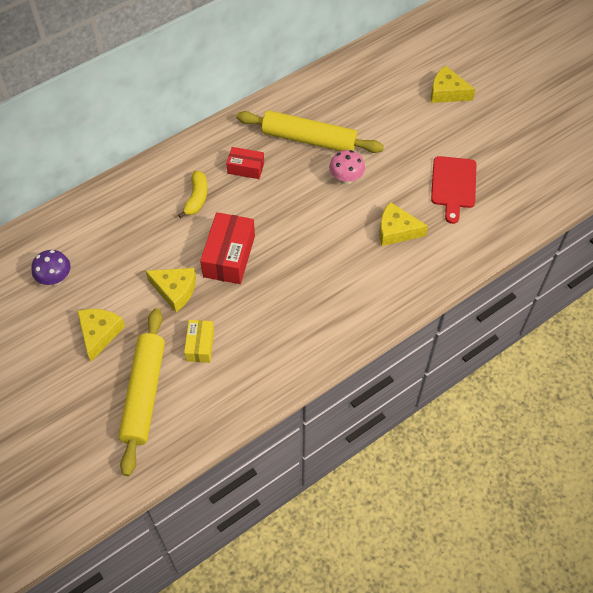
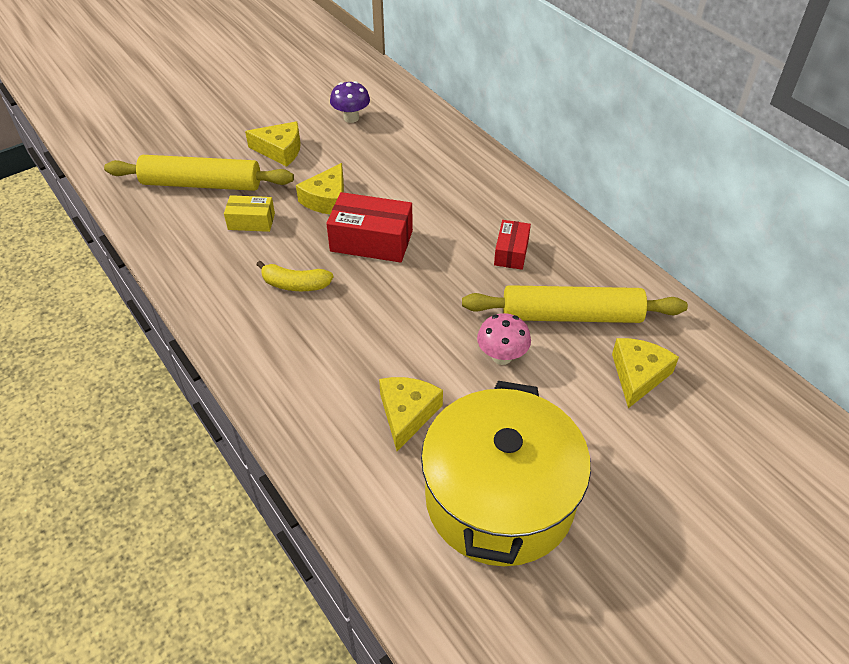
camera: 90 degrees right, 10 degrees down
(197, 198) = (459, 211): yellow banana -> yellow banana (295, 284)
(309, 139) = (571, 315): yellow rolling pin -> yellow rolling pin turned 75 degrees clockwise
(447, 92) = (713, 505): yellow cheese -> yellow cheese (638, 375)
(453, 185) = (499, 498): red cutting board -> yellow pot

